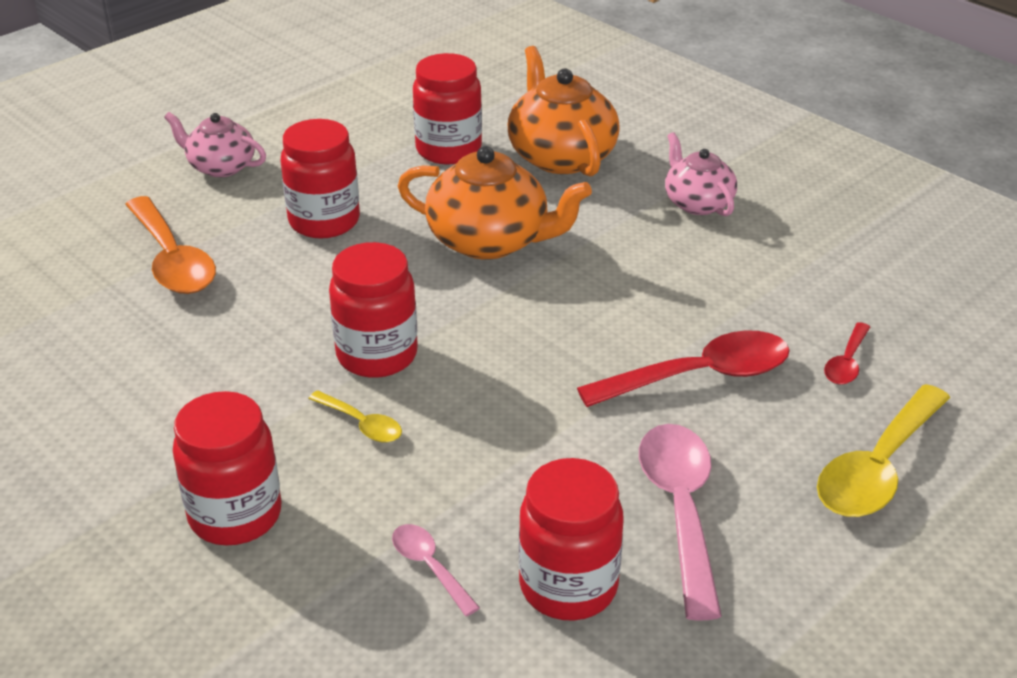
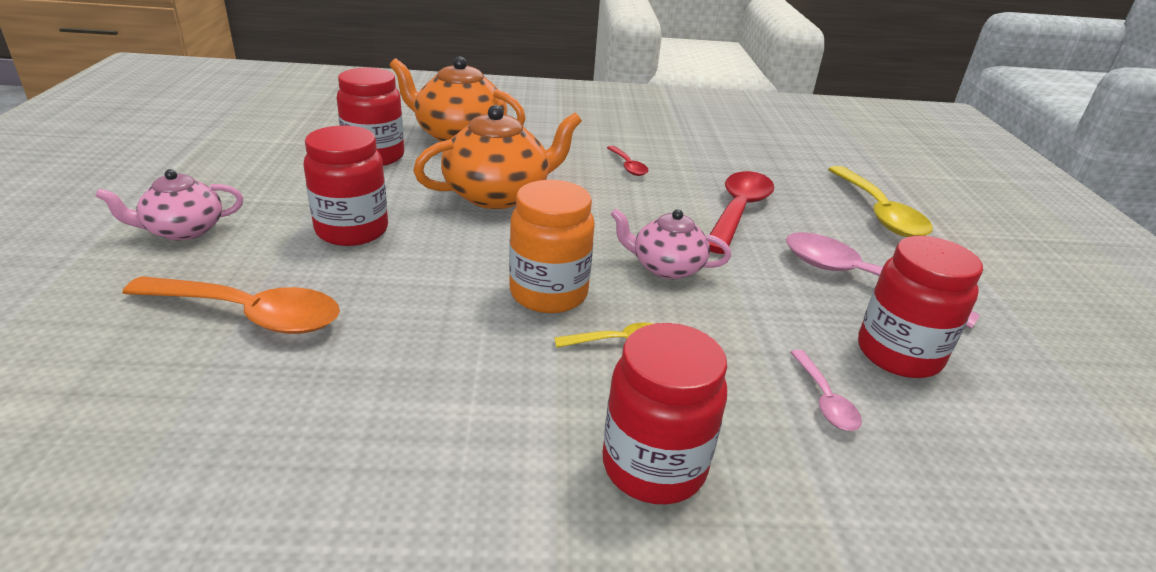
camera: 50 degrees left, 5 degrees down
(377, 355) = (548, 293): red jar -> orange jar
(429, 567) = (825, 400): pink spoon -> pink spoon turned 105 degrees counterclockwise
(697, 203) = (579, 133): pink teapot -> pink teapot (666, 267)
(846, 362) = (780, 175): red spoon -> red spoon (628, 166)

